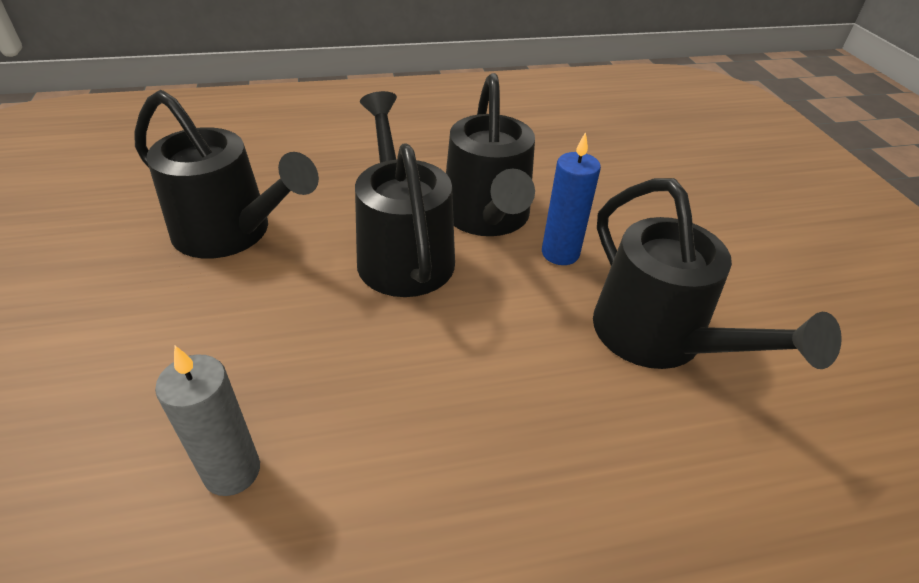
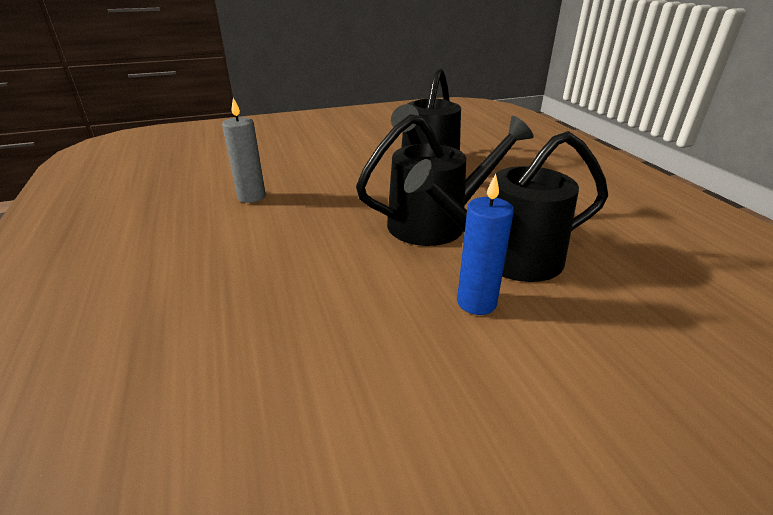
camera: 85 degrees right, 10 degrees down
(659, 339) = (369, 371): black watering can -> none

